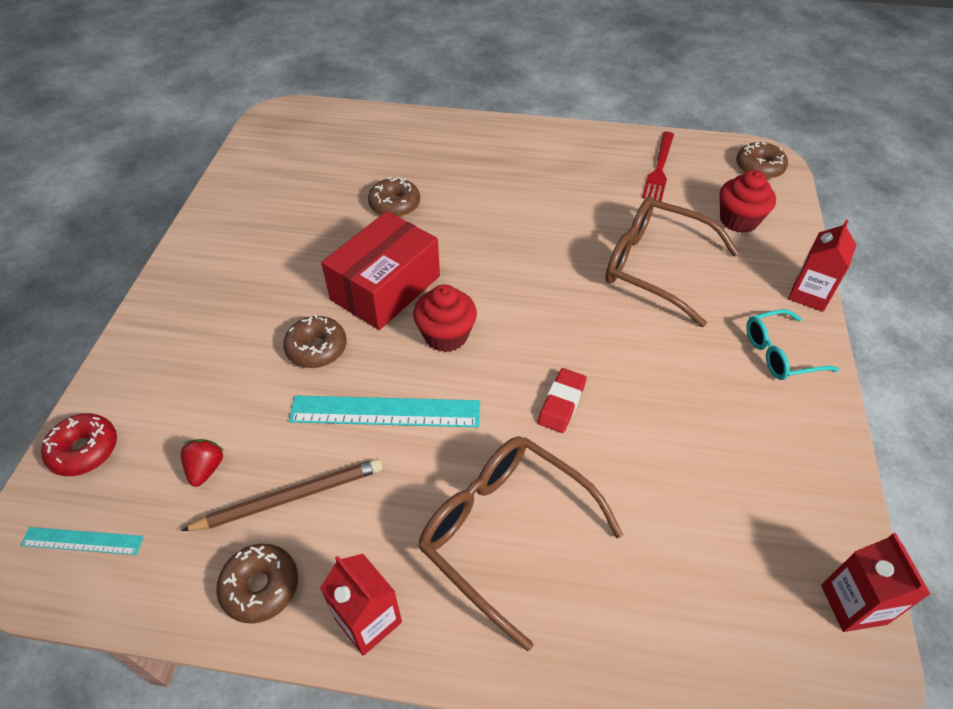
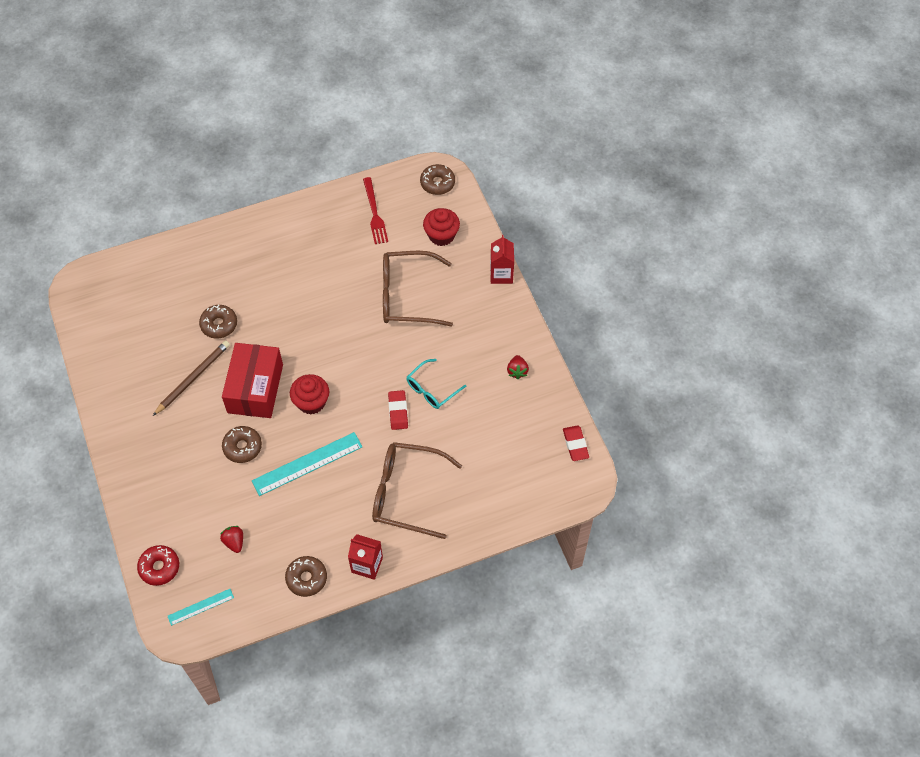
camera: 30 degrees left, 10 degrees up
(290, 497) = (289, 532): brown pencil -> brown pencil (193, 378)
(780, 353) = (499, 323): turquoise glasses -> turquoise glasses (432, 389)
(784, 432) = (517, 371): none -> red strawberry
(853, 604) = (575, 444): red carton -> red eraser

